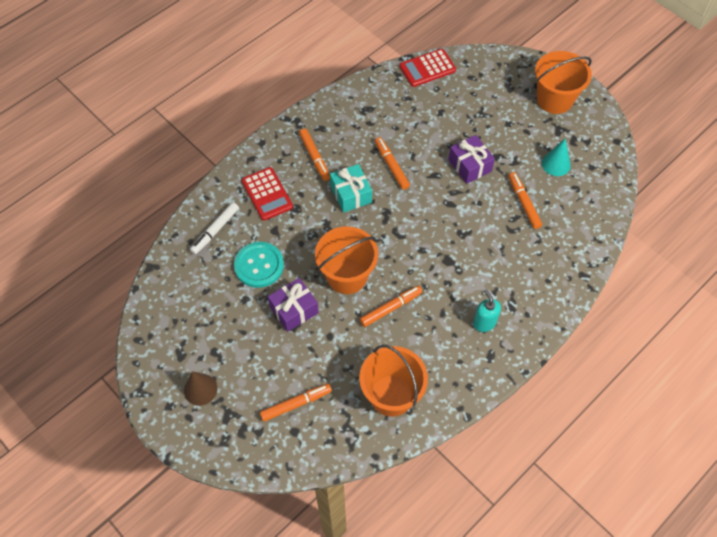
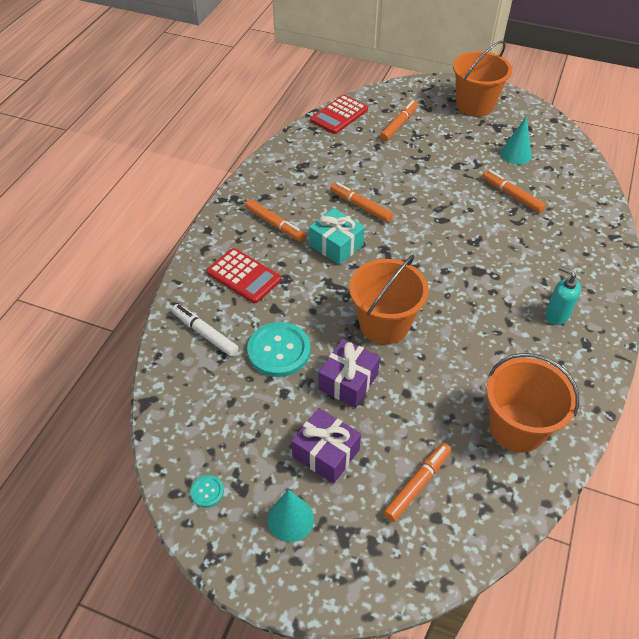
camera: 25 degrees left, 10 degrees down
(158, 347) = (207, 491): none -> turquoise button
(200, 389) = (290, 519): brown cone -> turquoise cone
(215, 230) = (205, 333): white marker -> white marker turned 120 degrees clockwise
(391, 308) = (453, 338): orange marker -> orange marker (398, 125)
(469, 165) = (437, 181): purple gift -> purple gift (326, 453)

